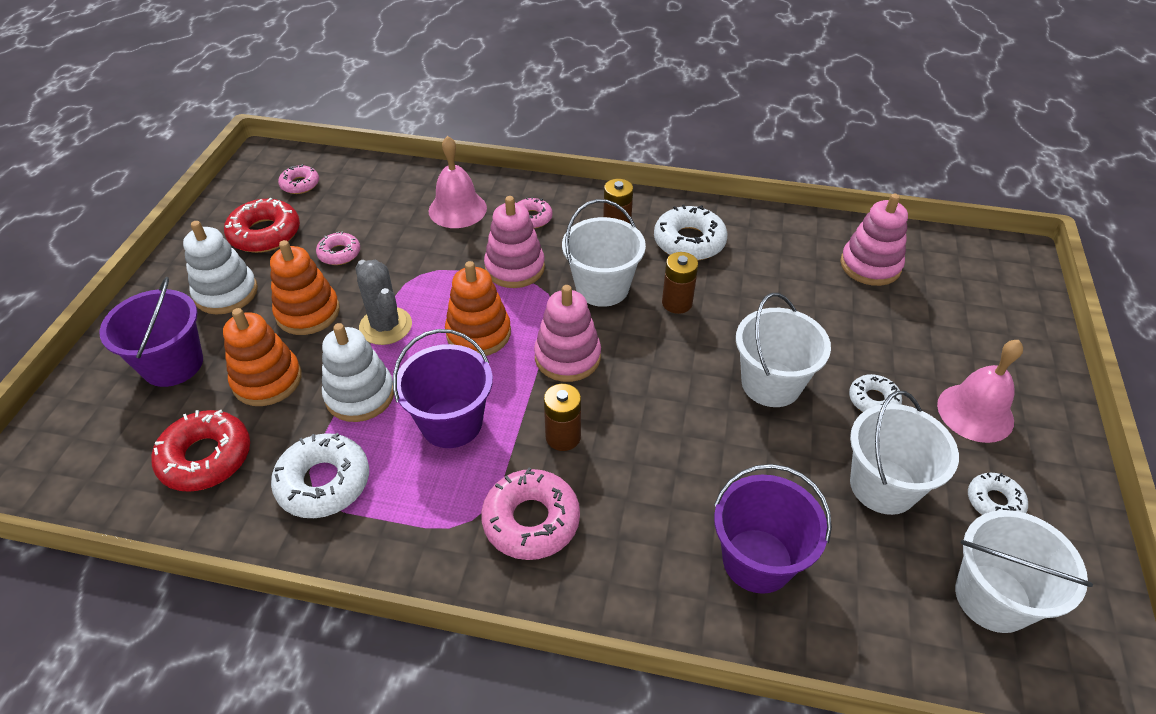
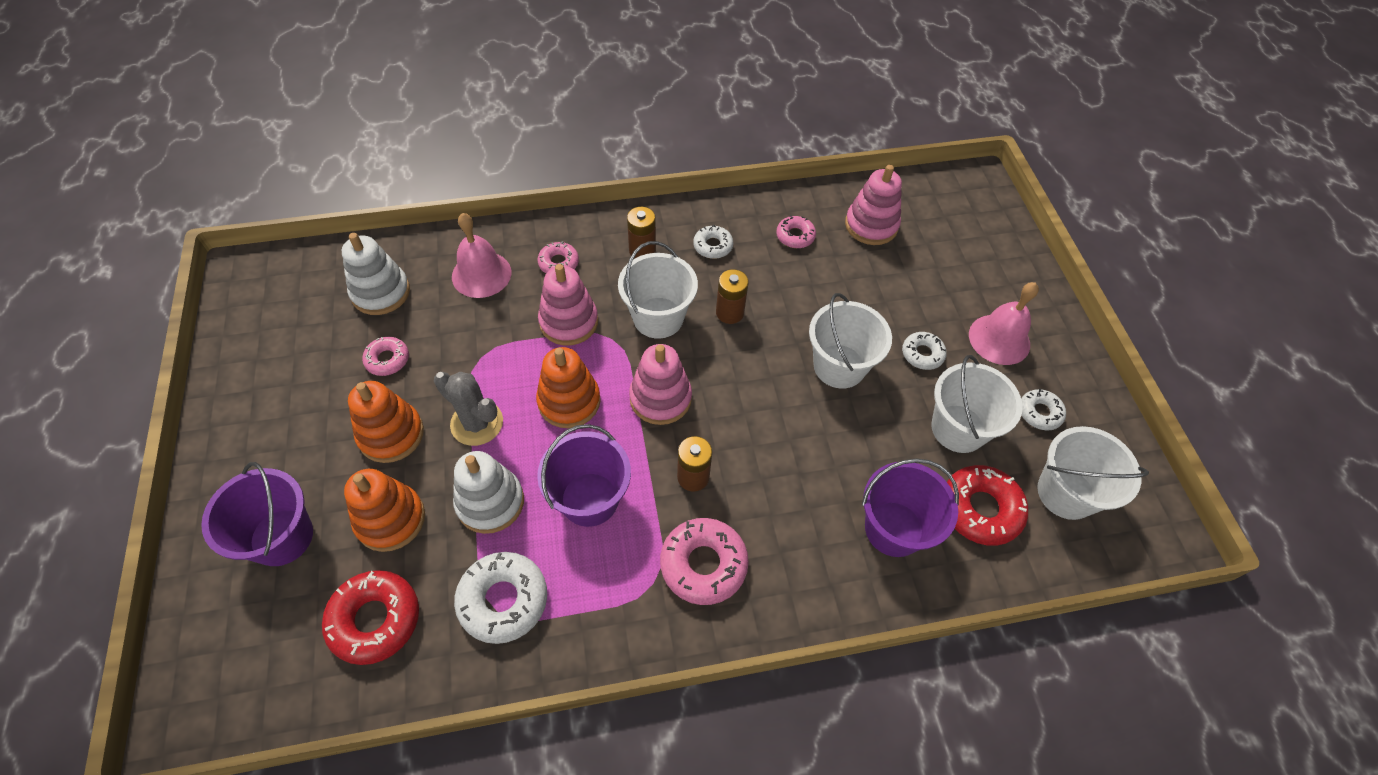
camera: 25 degrees left, 10 degrees up
(226, 293) = (292, 441): white stacking toy -> white stacking toy (381, 292)
(265, 234) = (295, 361): red donut -> red donut (980, 509)
(300, 184) = (300, 292): pink donut -> pink donut (795, 236)
(689, 241) = (713, 246): white donut -> white donut, size x0.58

